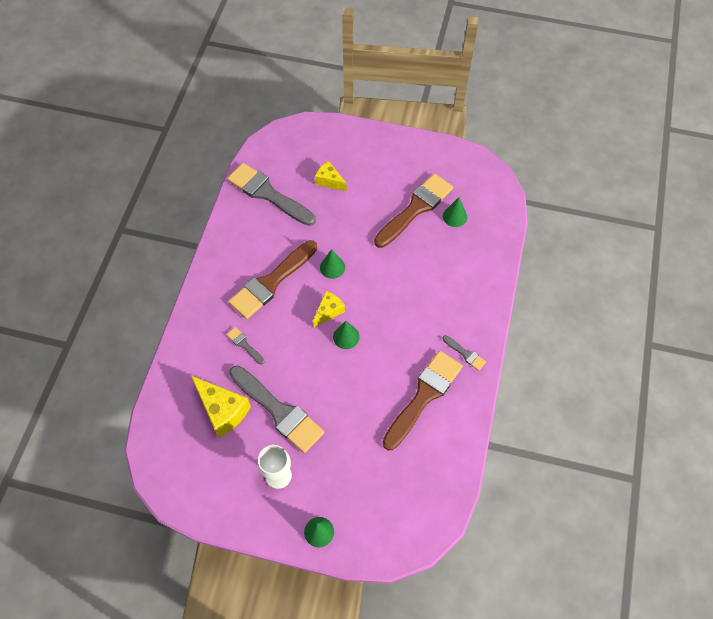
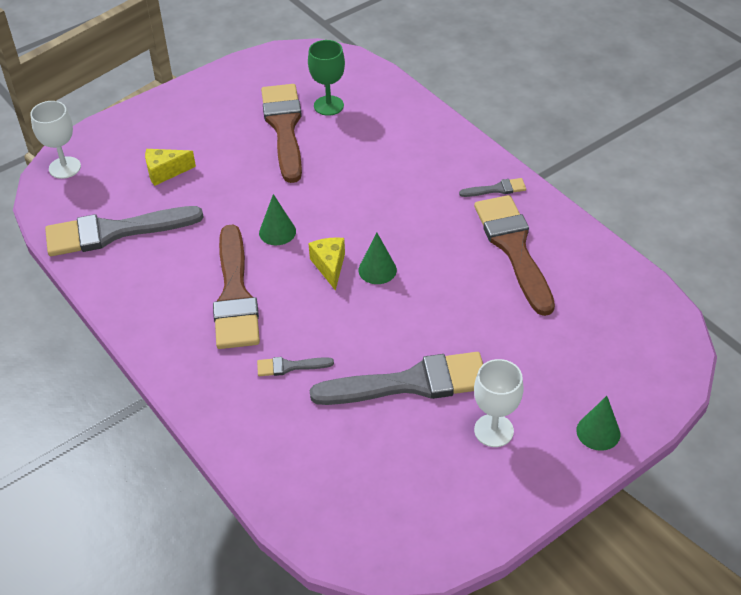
camera: 50 degrees left, 15 degrees down
(222, 410) = (356, 438): yellow cheese -> none
(292, 135) = (65, 167): none -> white goblet
(455, 216) = (328, 105): green cone -> green goblet

